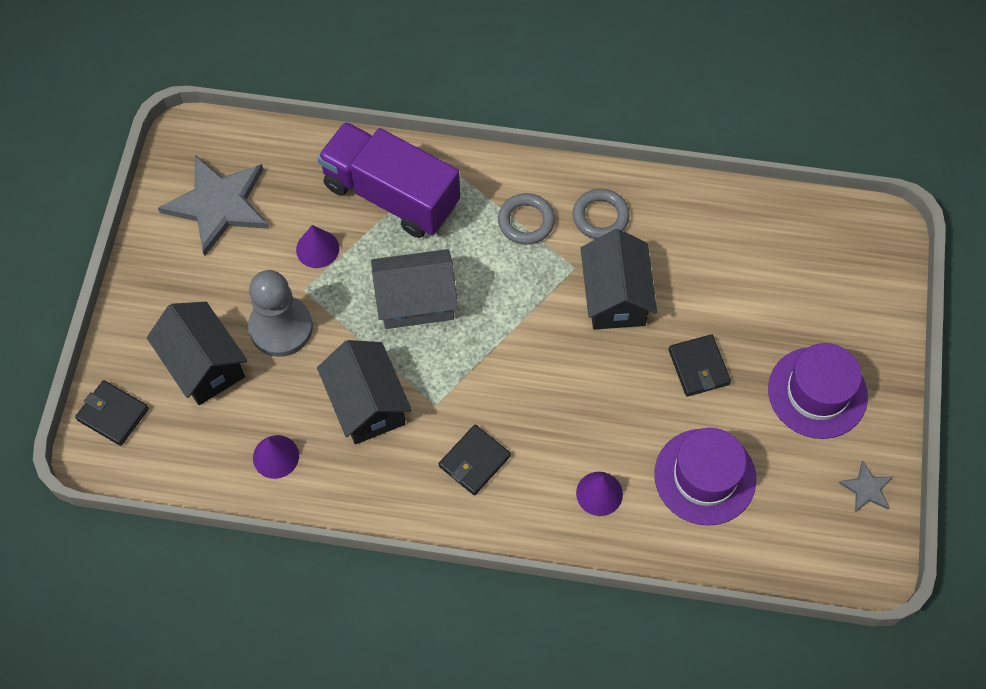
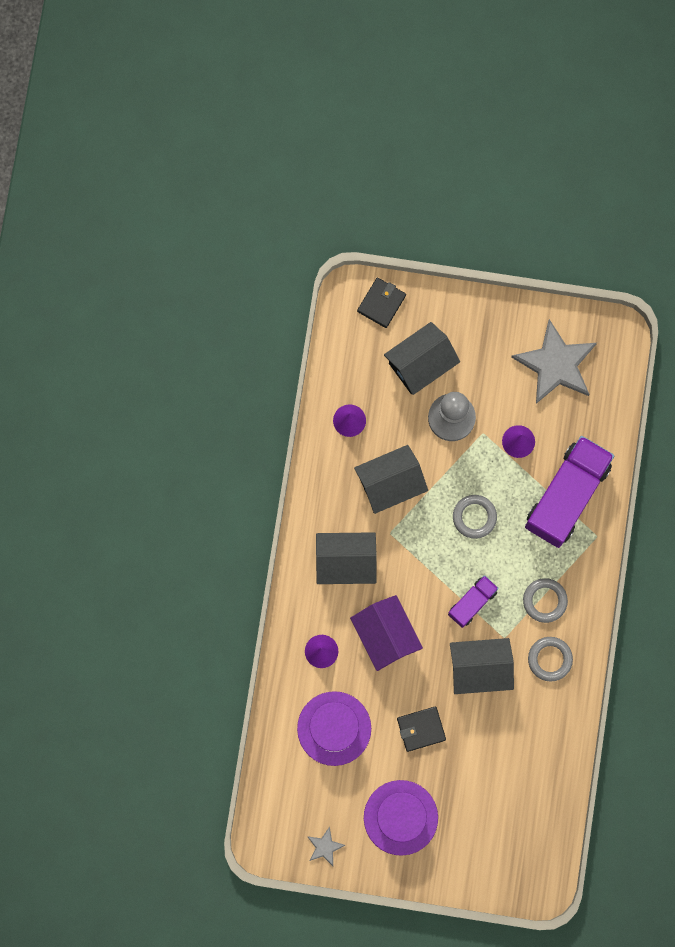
camera: 90 degrees right, 15 degrees up
(416, 301) = (474, 517): grey house -> grey ring
(474, 461) = (346, 562): black wallet -> black house
(529, 305) = (472, 603): none -> purple truck
(575, 410) = (385, 635): none -> purple house

